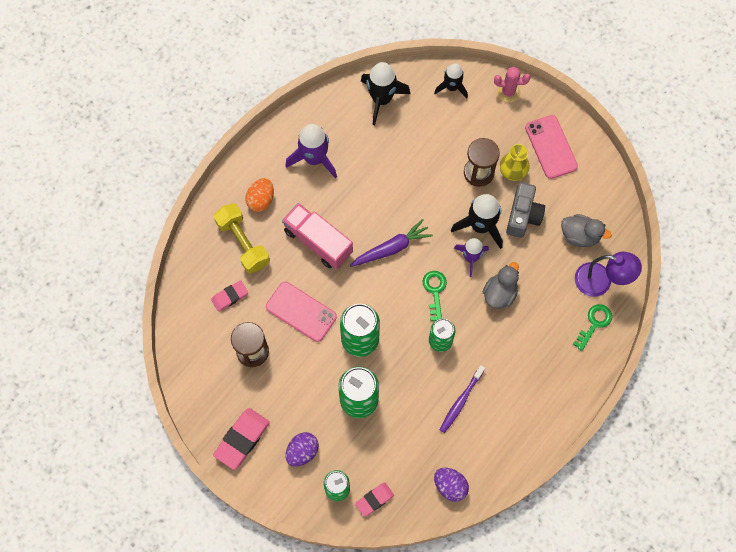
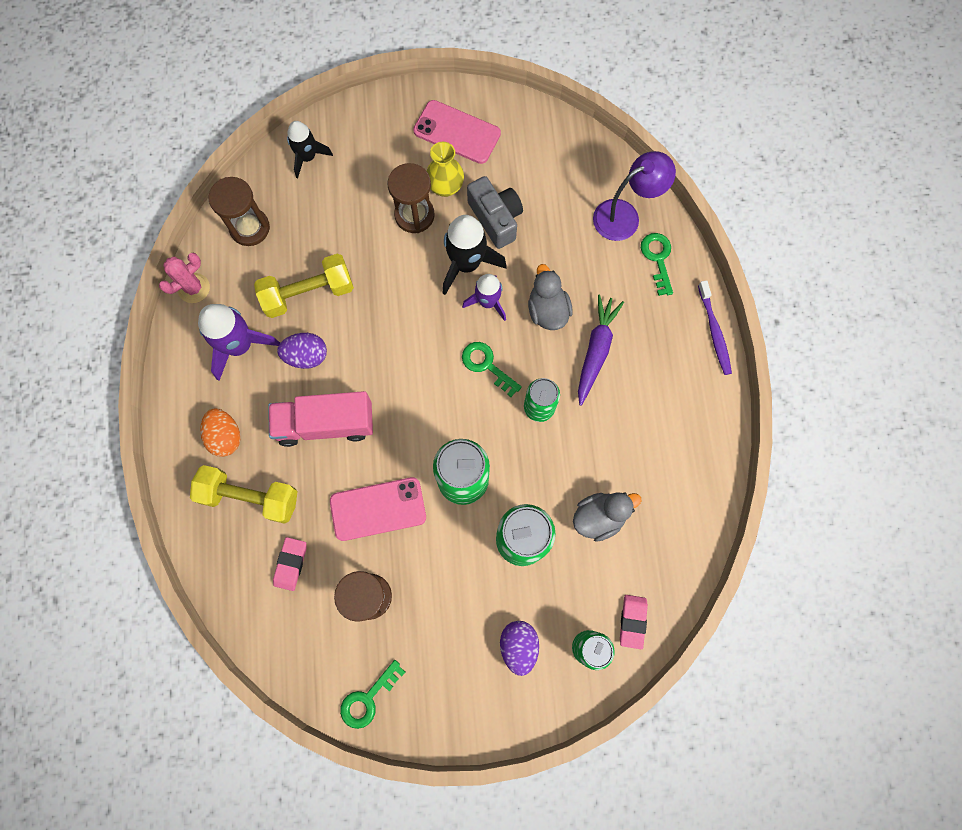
camera: 45 degrees left, 5 degrees up
(201, 401) = (368, 698): none -> green key
(242, 439) = (447, 695): pink eraser -> none
(378, 163) = (308, 293): none -> yellow dumbbell
(381, 99) = (250, 228): black rocket -> brown hourglass
(391, 248) = (404, 363): purple carrot -> purple carrot (596, 350)
(450, 486) = (686, 536): purple egg -> purple egg (306, 356)
(461, 401) = (615, 445): purple toothbrush -> purple toothbrush (714, 331)
(508, 92) = (366, 115): pink cactus -> pink cactus (194, 288)
(580, 236) = (564, 190): grey duck -> grey duck (599, 517)

